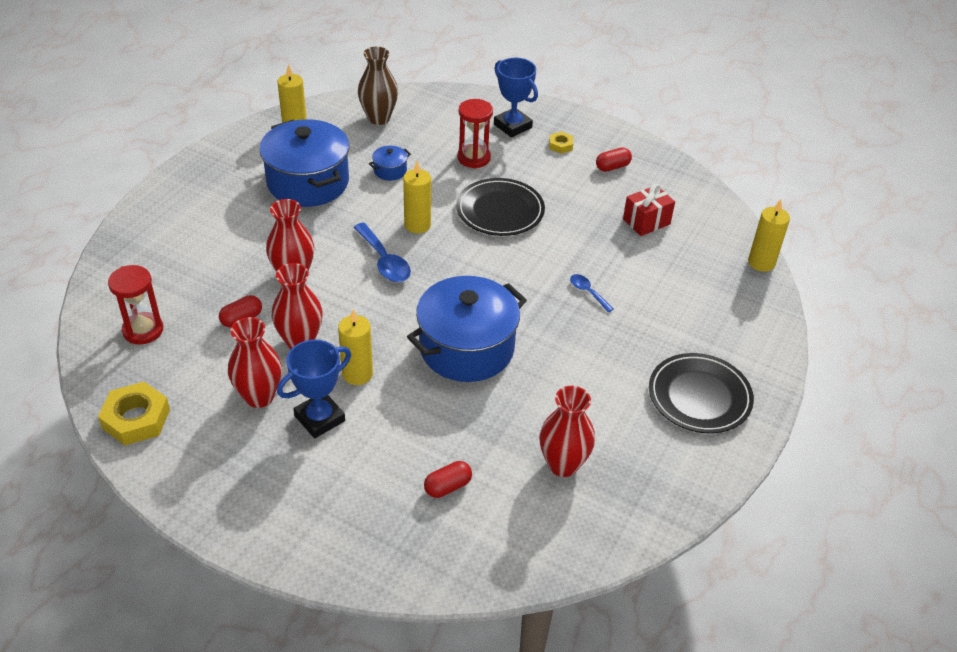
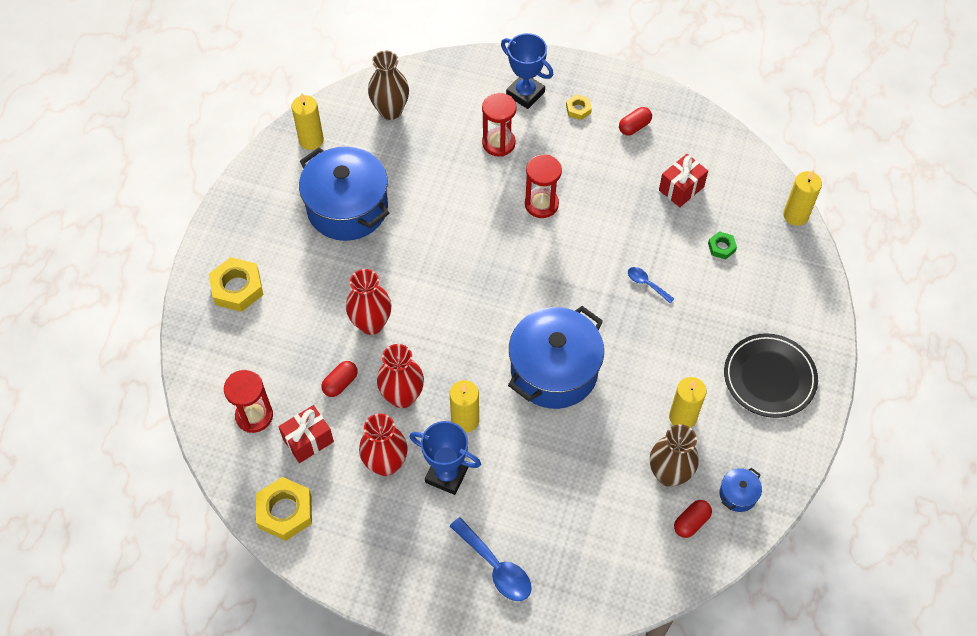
camera: 10 degrees left, 15 degrees up
(174, 225) = (237, 288): none -> yellow nut
(188, 361) = (308, 440): none -> red gift
(319, 418) = (446, 474): blue trophy -> blue trophy turned 75 degrees clockwise
(384, 261) = (450, 288): blue spoon -> blue spoon (496, 567)
(390, 171) = (422, 176): blue pot -> blue pot (738, 494)
(417, 225) = (468, 238): yellow candle -> yellow candle (682, 417)
(447, 486) = (577, 518): red capsule -> red capsule (691, 522)
(500, 211) = (541, 204): black plate -> red hourglass
(563, 464) = (669, 474): red vase -> brown vase
(676, 275) = (721, 247): none -> green nut

